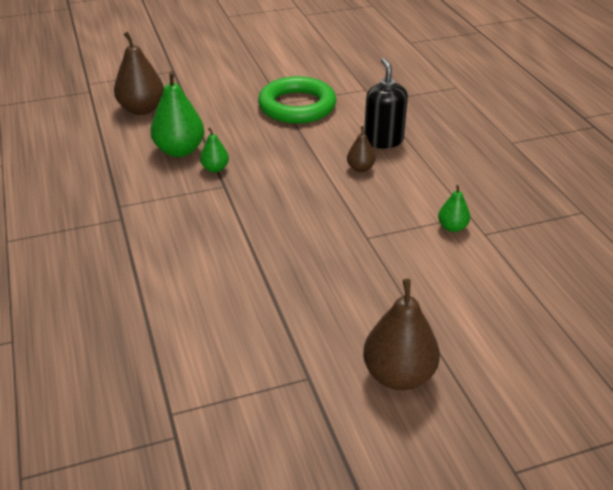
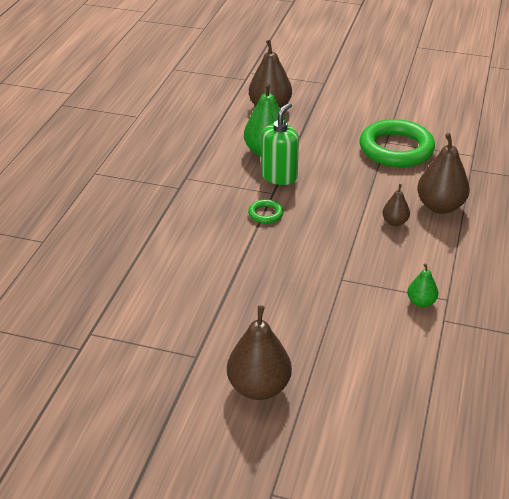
camera: 35 degrees right, 0 degrees up
(215, 168) = (279, 176): green pear -> green soap dispenser
(237, 208) = (265, 214): none -> green ring
(383, 140) = (440, 206): black soap dispenser -> brown pear

